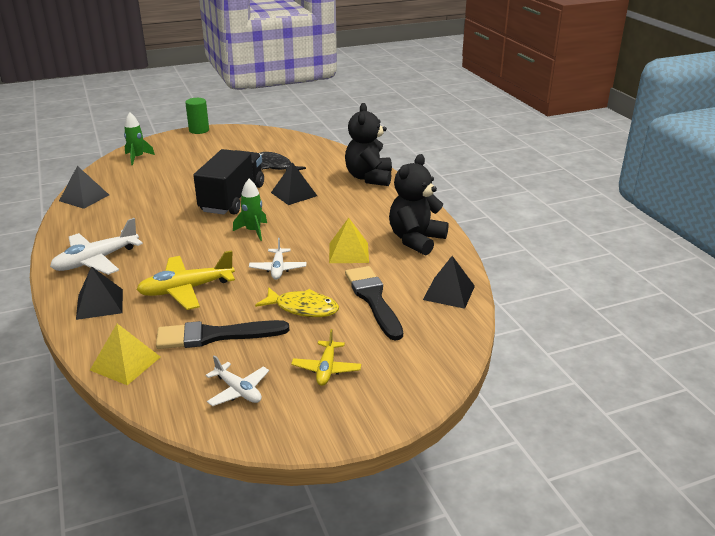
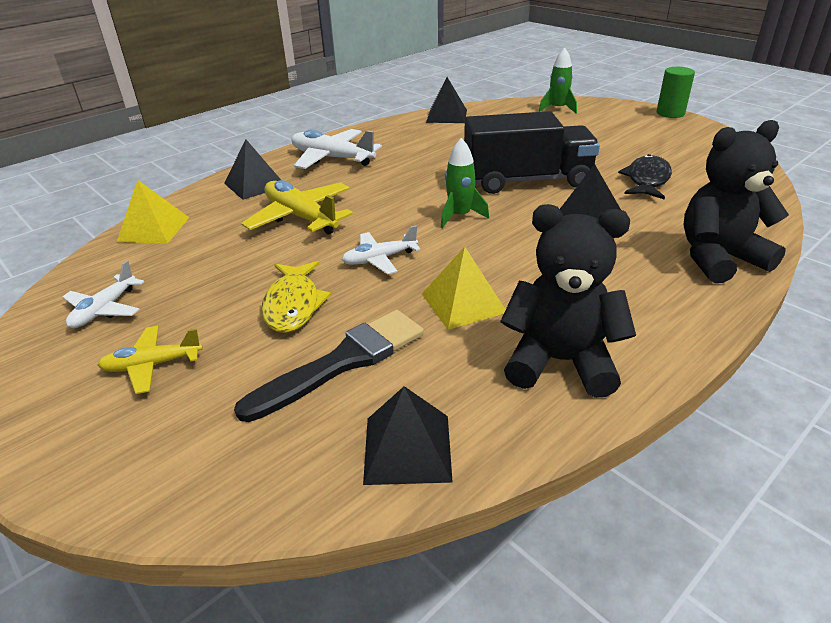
camera: 70 degrees right, 5 degrees up
(215, 336) = (213, 262): black brush -> none

